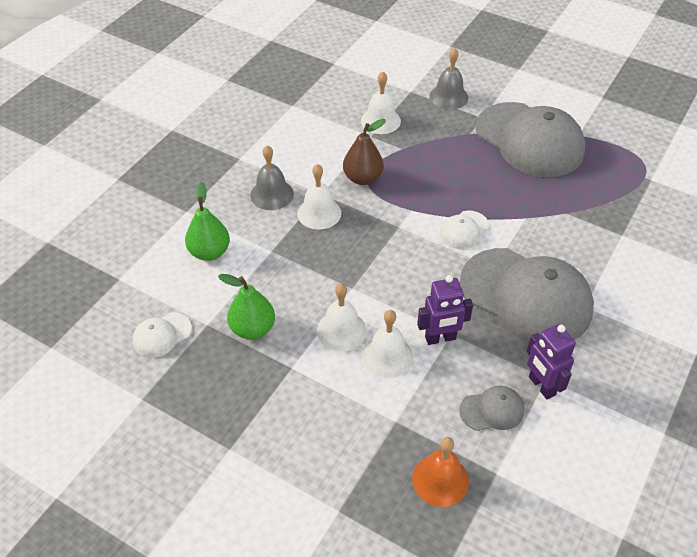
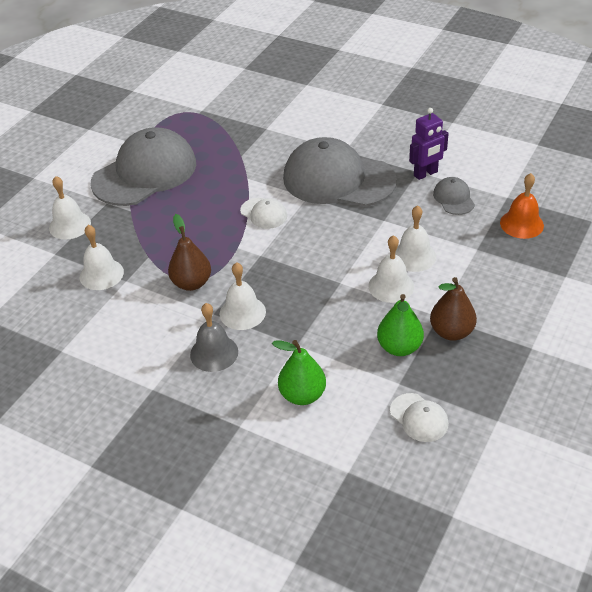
camera: 90 degrees left, 5 degrees down
(266, 376) = (451, 332): none -> brown pear
(440, 338) = (389, 226): purple robot -> none
(448, 96) = (70, 225): grey bell -> white bell
(526, 296) = (338, 179): grey cap -> grey cap turned 105 degrees counterclockwise

